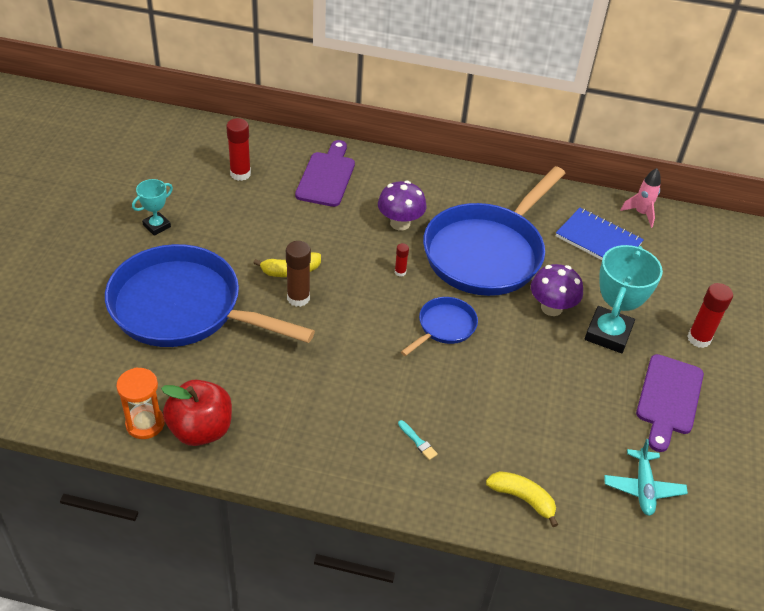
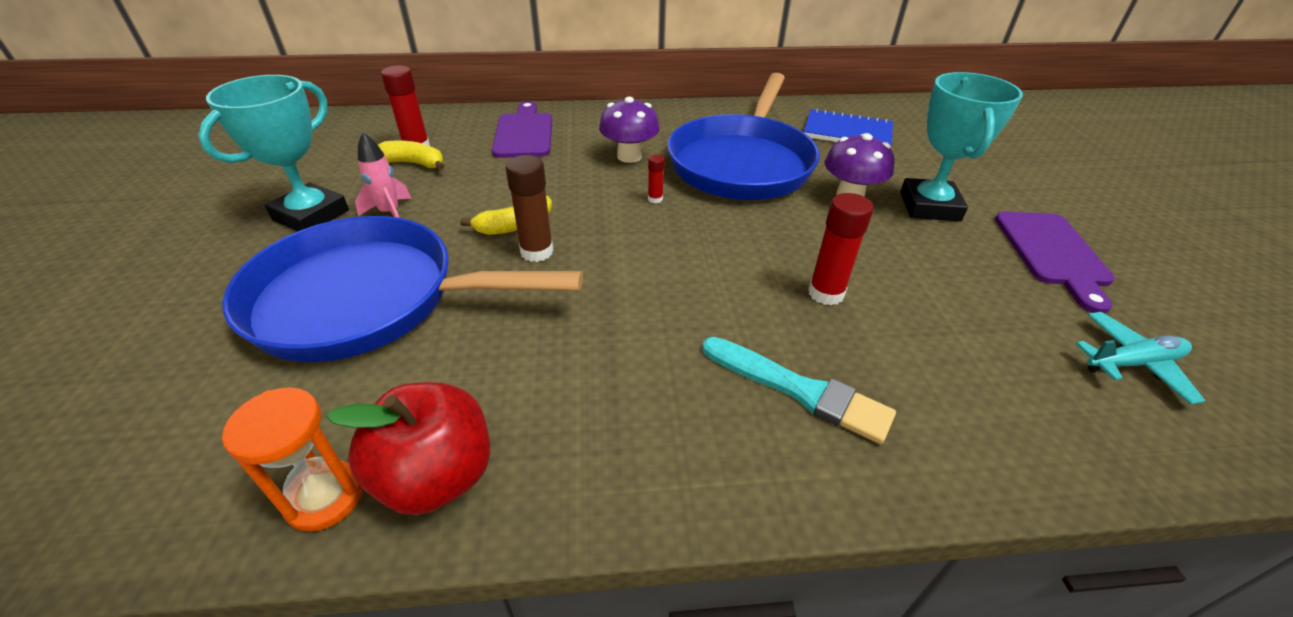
camera: 15 degrees left, 5 degrees down
(156, 226) = (311, 215): turquoise trophy -> turquoise trophy, size x1.83
(418, 441) = (799, 390): turquoise brush -> turquoise brush, size x2.27
(444, 327) = (742, 241): blue pan -> none
(522, 498) = (1003, 429): yellow banana -> yellow banana (414, 163)
(641, 213) = (869, 106): pink rocket -> pink rocket (390, 213)
(643, 487) = (1132, 363): turquoise plane -> turquoise plane turned 90 degrees counterclockwise
(699, 339) = (1022, 191): red glue stick -> red glue stick (826, 293)

